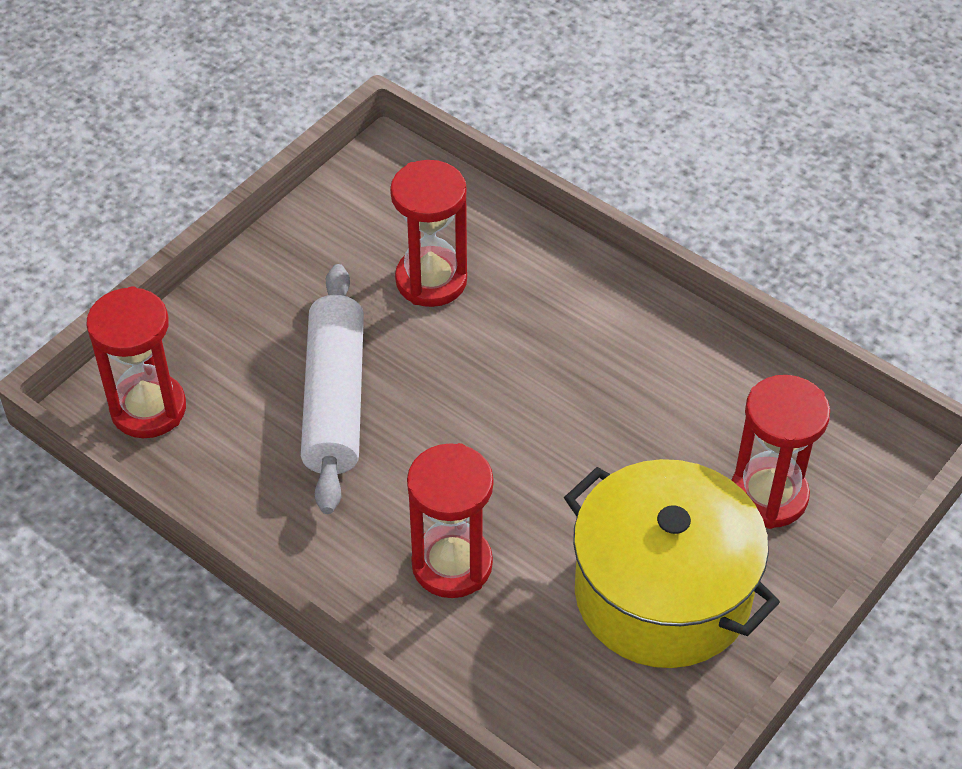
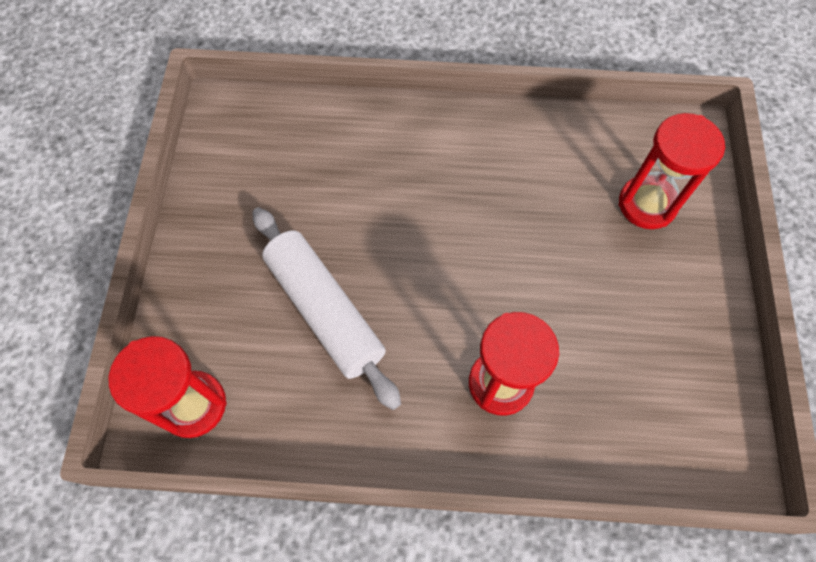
camera: 35 degrees left, 15 degrees up
(431, 280) = (321, 180): red hourglass -> none
(662, 593) = (643, 313): yellow pot -> none

